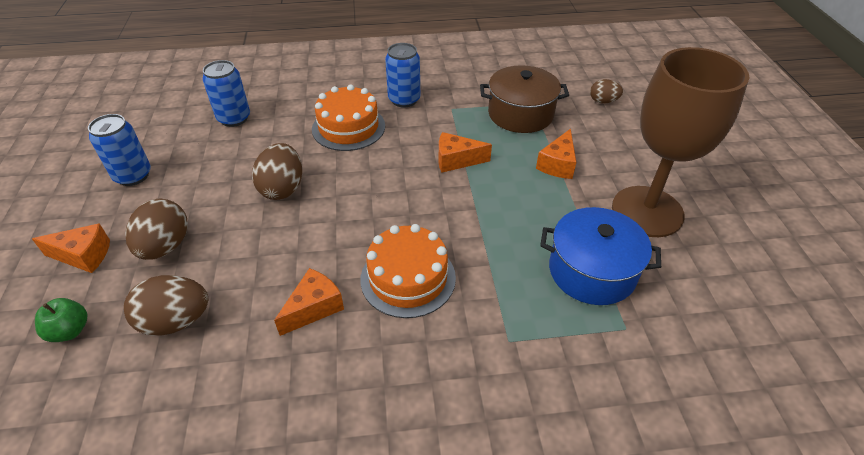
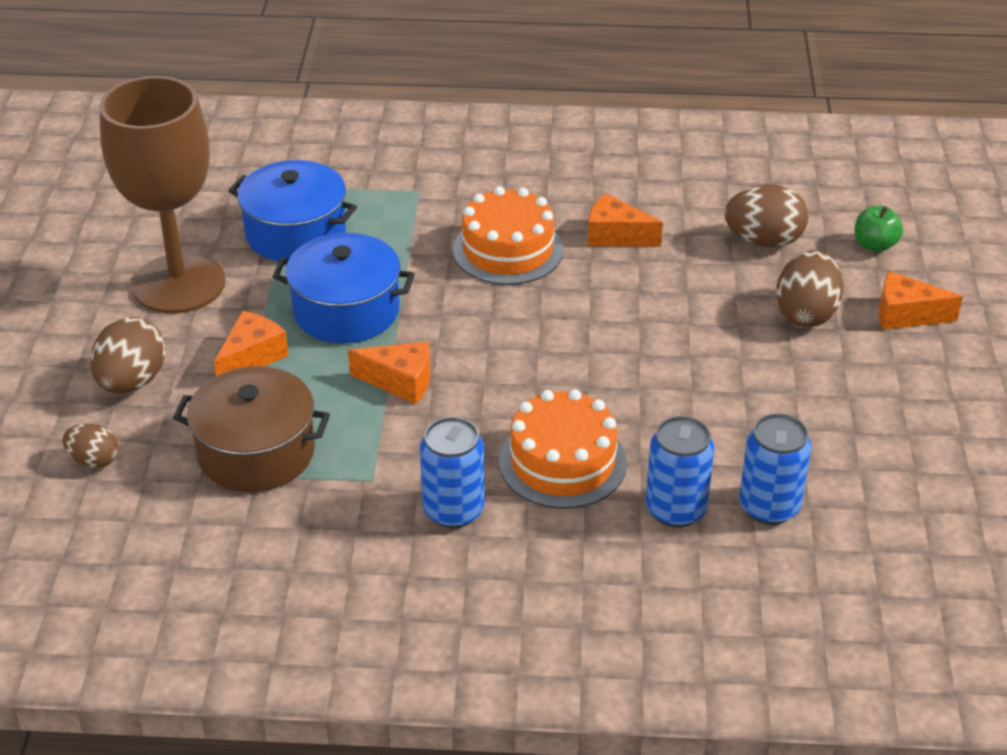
camera: 170 degrees left, 5 degrees down
(133, 176) = (898, 416): blue can -> blue can (675, 509)
(282, 188) = (665, 370): brown egg -> brown egg (132, 382)
(314, 308) = (615, 236): orange cheese -> orange cheese turned 60 degrees clockwise
(514, 205) = (346, 311): none -> blue pot

